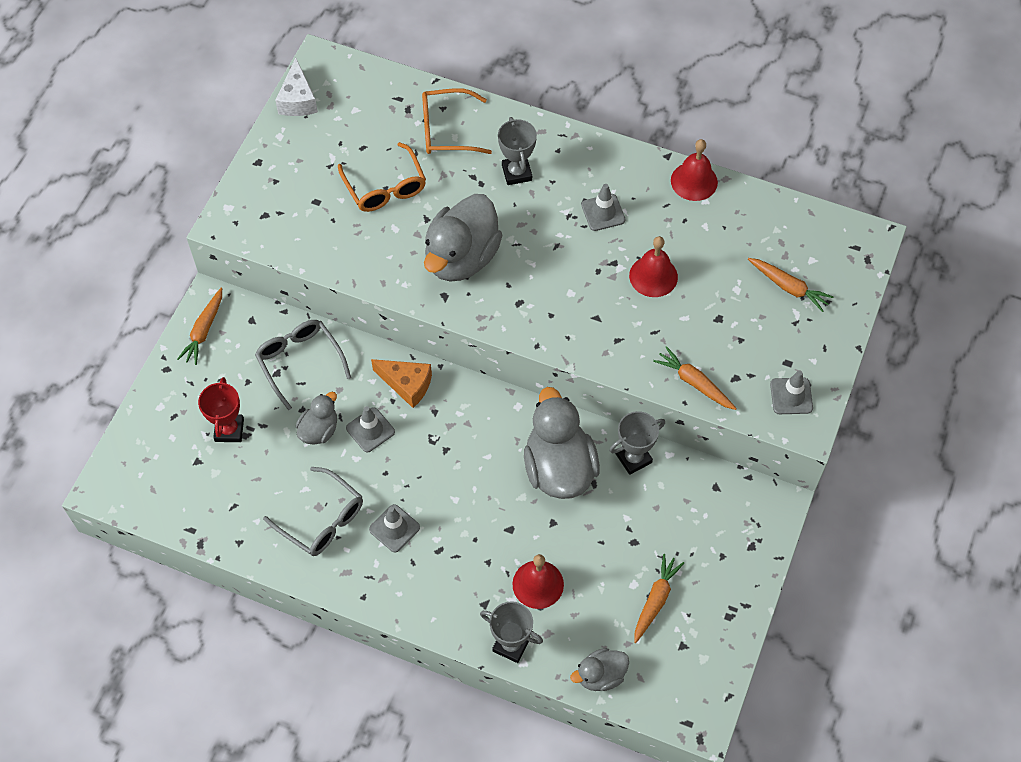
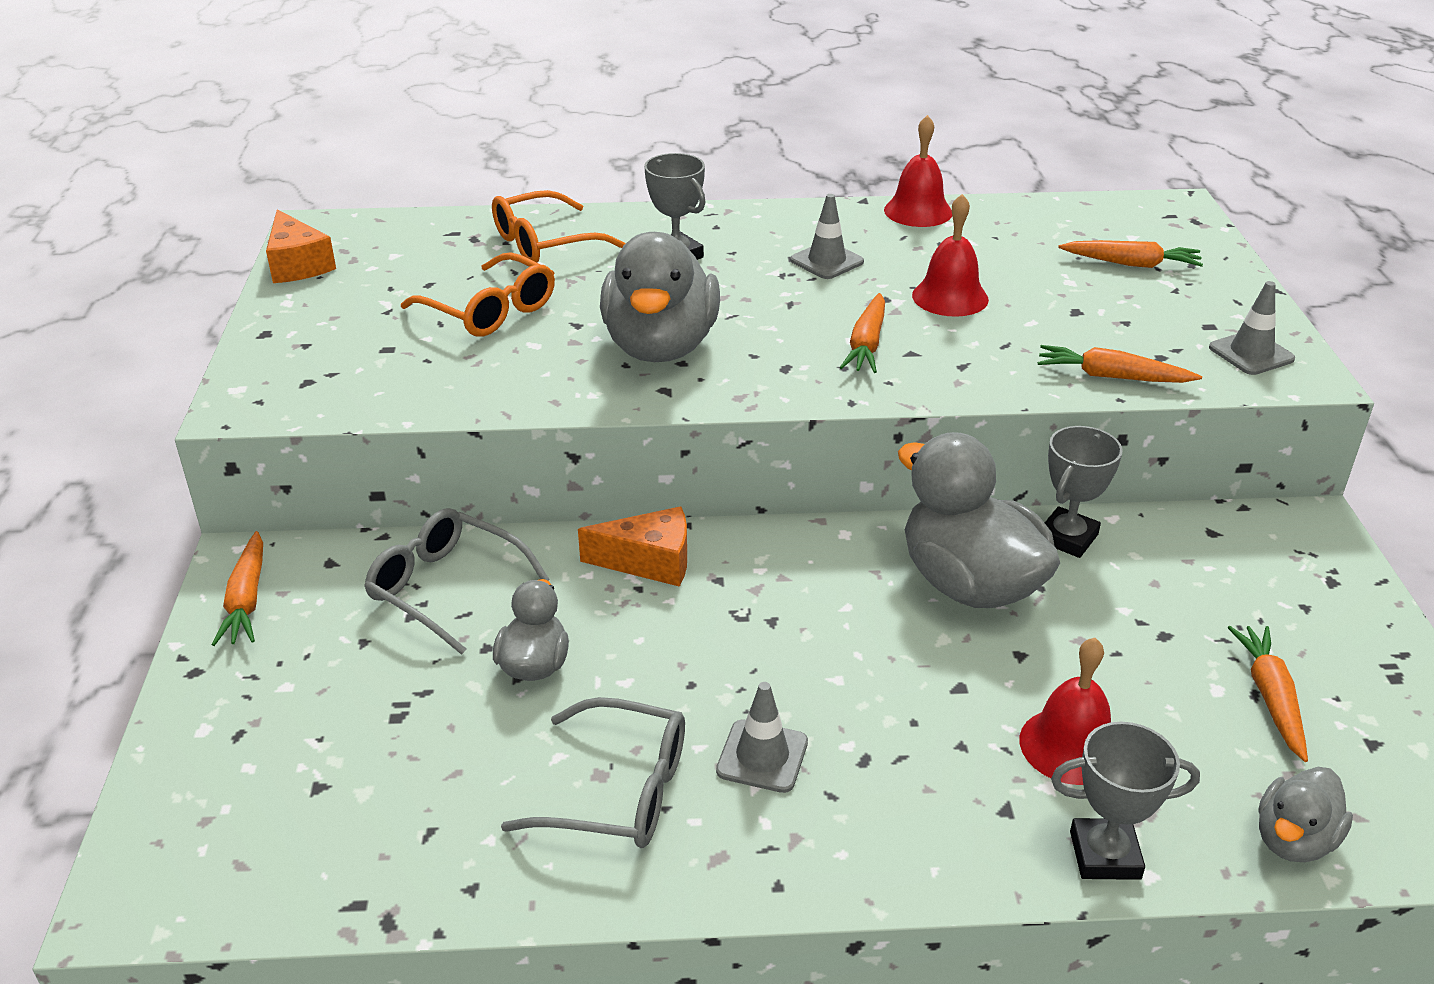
camera: 25 degrees left, 25 degrees down
(229, 430) = (361, 719): red trophy -> none
(298, 100) = (298, 265): white cheese -> orange cheese
(370, 430) = (626, 636): grey traffic cone -> none
(576, 300) = (867, 344): none -> orange carrot

